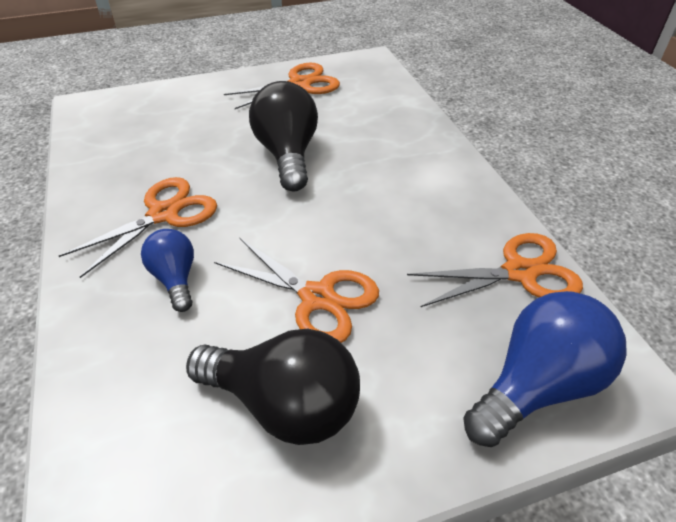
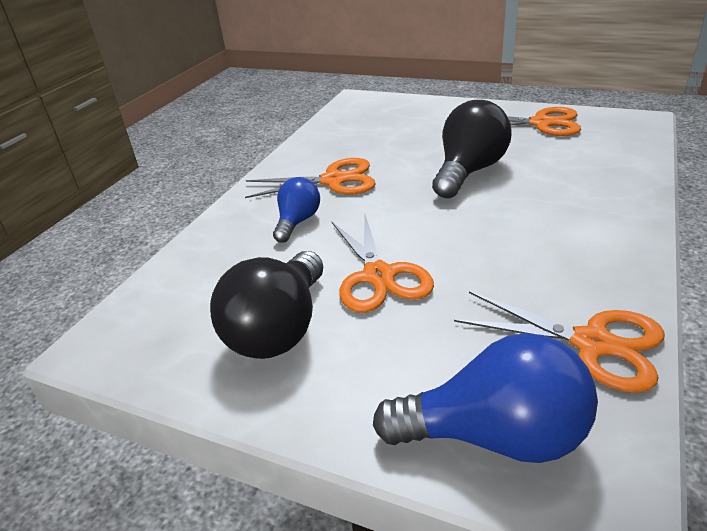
camera: 45 degrees right, 10 degrees down
(284, 404) = (279, 329): black light bulb -> black light bulb turned 45 degrees clockwise

